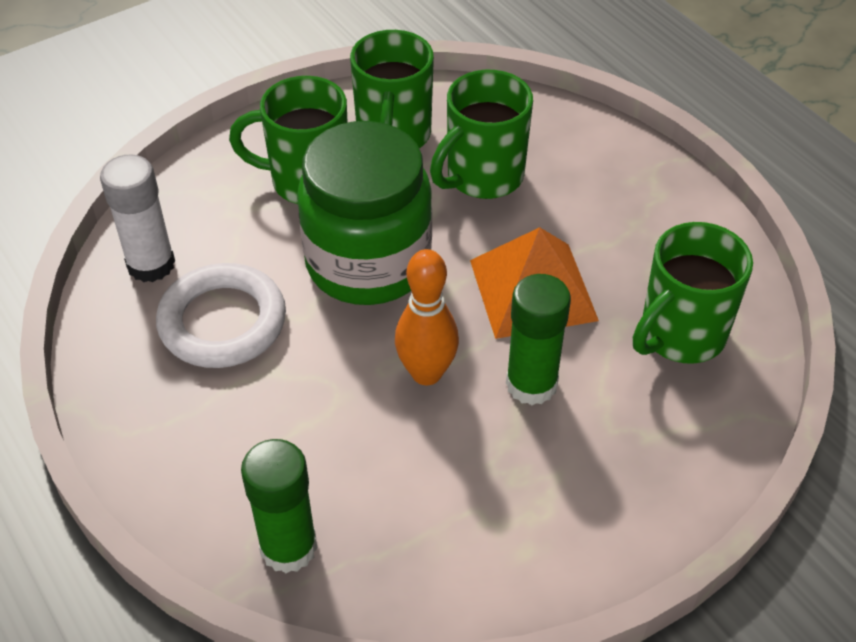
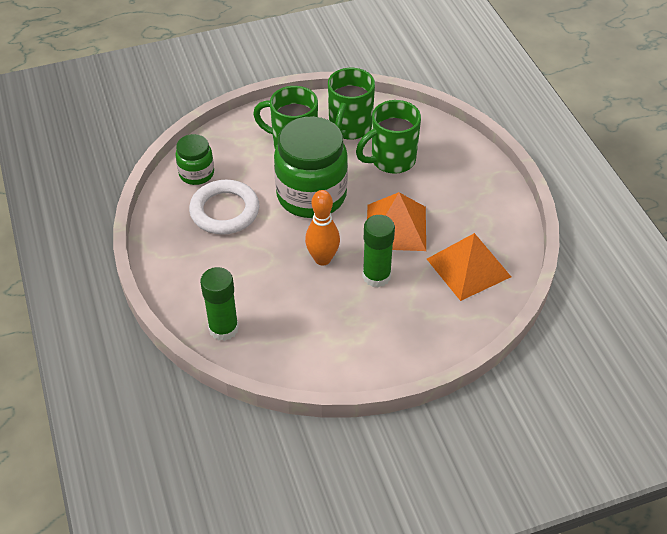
camera: 15 degrees right, 0 degrees up
(151, 264) = (196, 173): white glue stick -> green jar
(680, 335) = (468, 267): green mug -> orange pyramid

